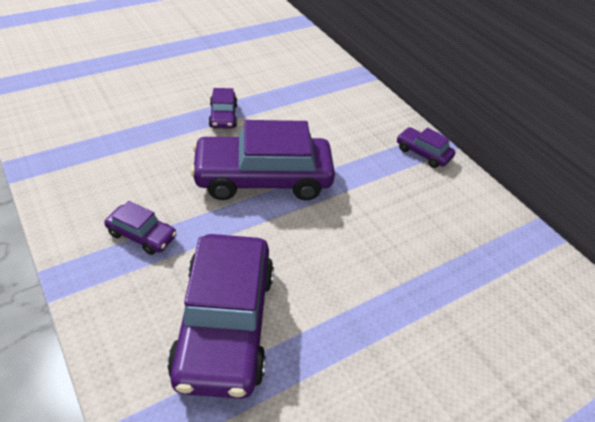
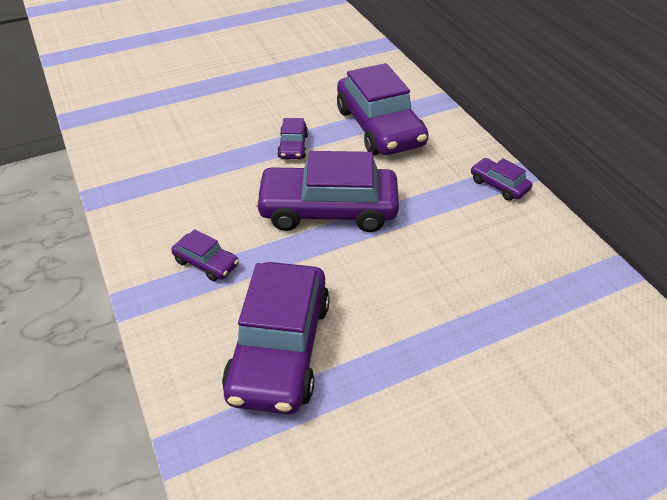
camera: 10 degrees right, 0 degrees up
(305, 98) = (379, 127): none -> purple car

